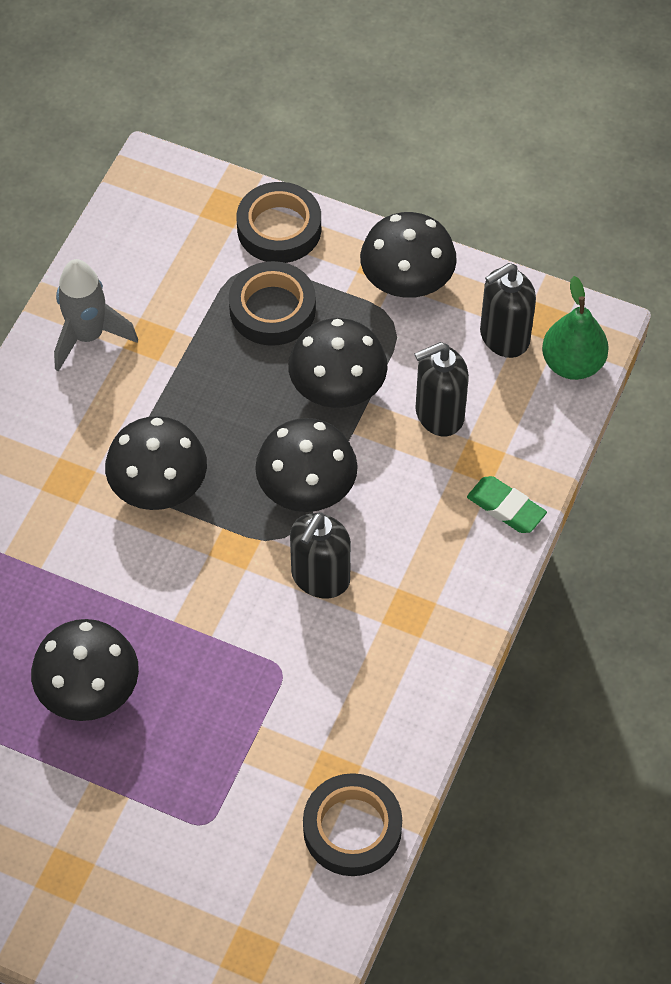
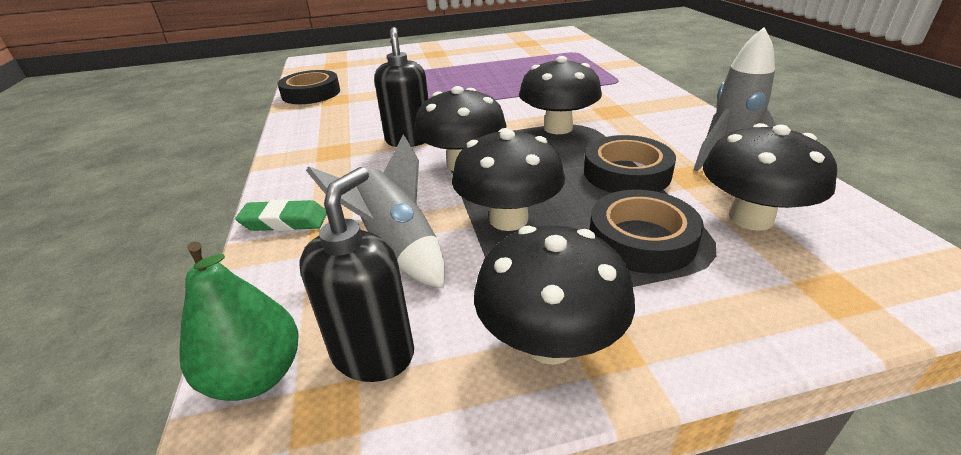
camera: 145 degrees right, 25 degrees down
(89, 691) = (487, 77): black mushroom -> black mushroom (750, 218)
(279, 228) = (755, 308): black tape -> black tape (626, 173)
(439, 414) = (397, 248): black soap dispenser -> grey rocket

